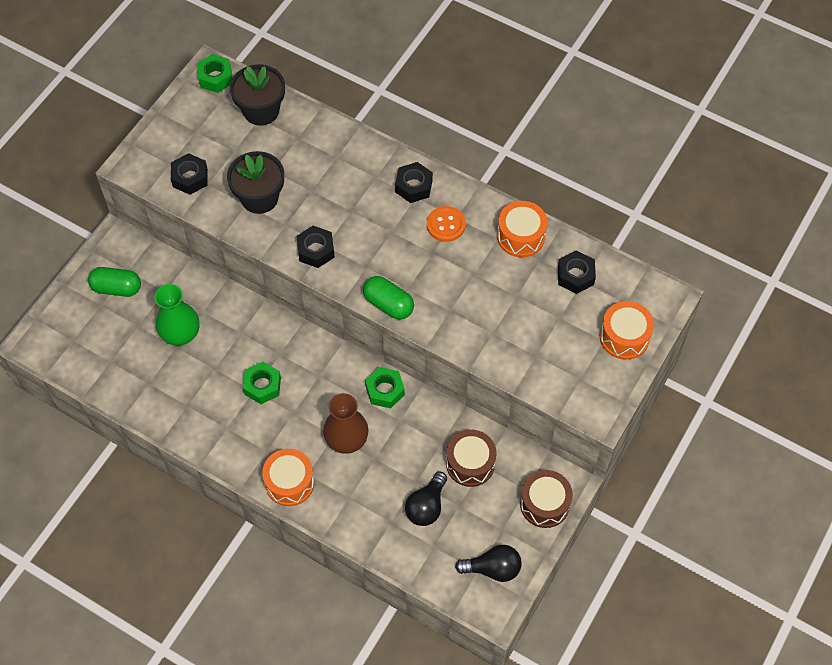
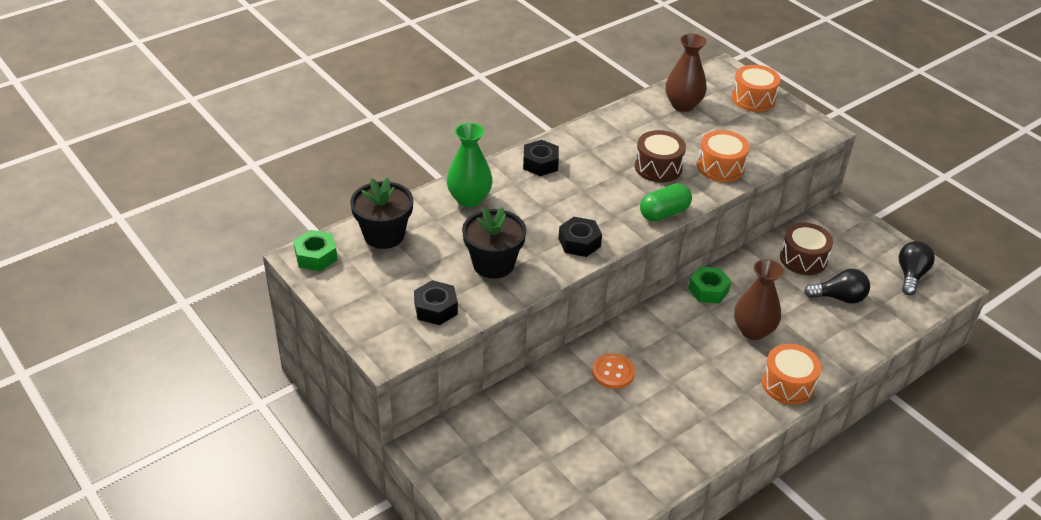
camera: 70 degrees left, 20 degrees down
(117, 288) = (489, 464): green capsule -> none
(181, 334) = (577, 423): green vase -> green vase (469, 199)
(262, 386) = (669, 374): green nut -> none
(426, 506) = (839, 298): black light bulb -> black light bulb turned 45 degrees counterclockwise
(446, 225) = (594, 157): orange button -> orange button (613, 372)
(521, 236) = (628, 121): orange drum -> orange drum (720, 167)
(544, 504) = (855, 228): brown drum -> brown drum (658, 167)
(575, 276) = (683, 105): black nut -> brown vase

